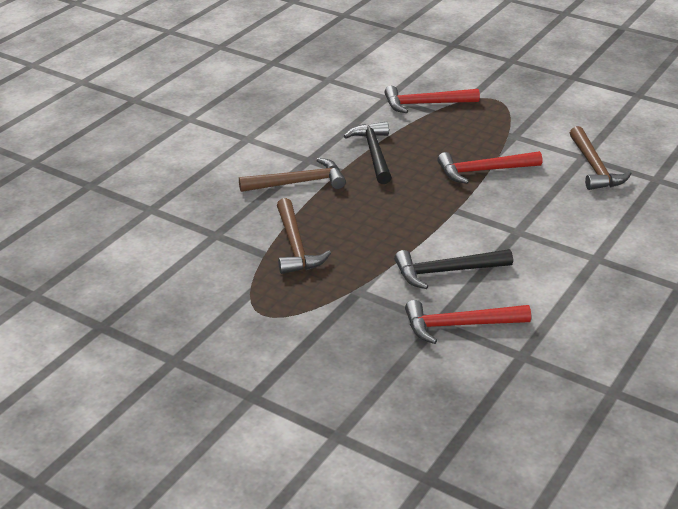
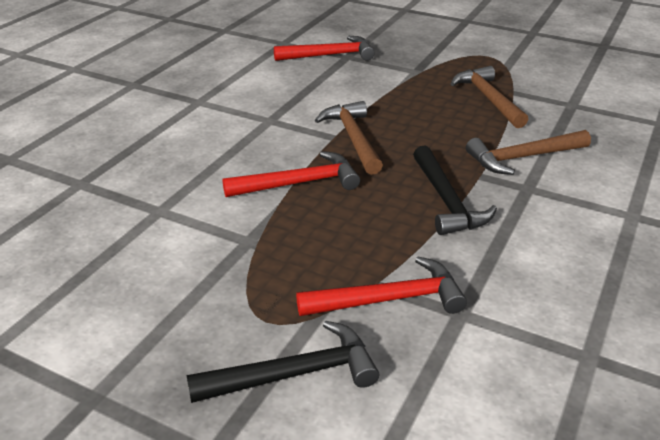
camera: 175 degrees right, 0 degrees up
(446, 271) = (342, 86): black hammer -> black hammer (295, 374)
(594, 167) = (152, 195): brown hammer -> brown hammer (353, 138)

